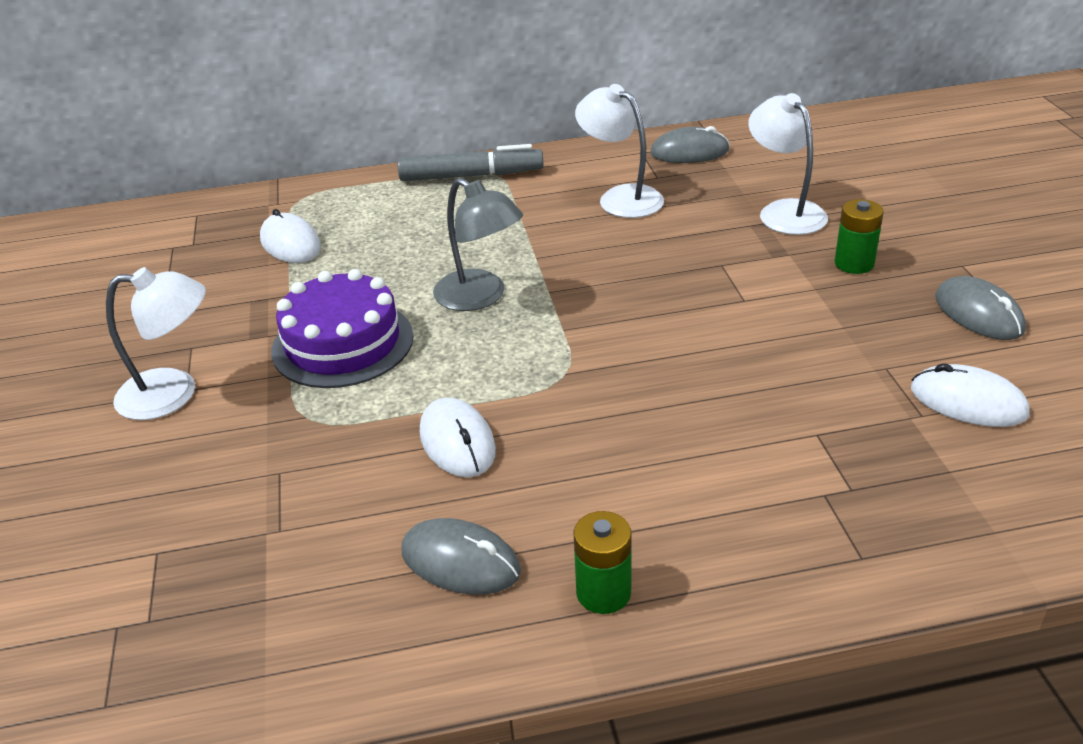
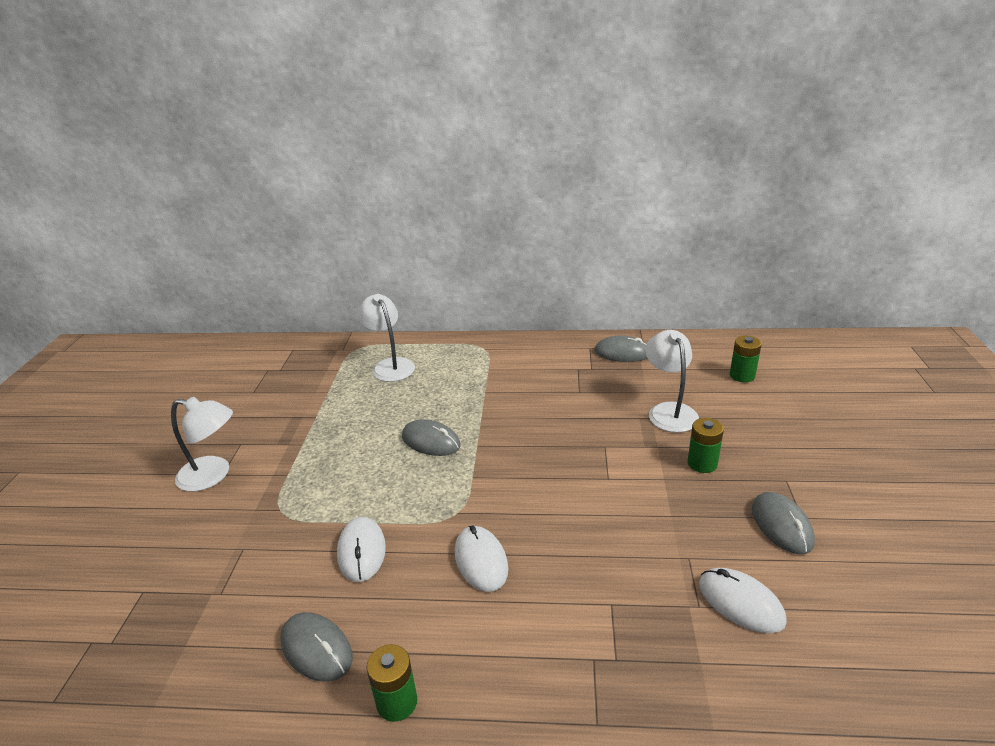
camera: 15 degrees right, 5 degrees down
(290, 243) = (335, 379): white mouse -> white mouse (481, 560)
(343, 343) = (329, 459): purple cake -> none
(471, 176) = (469, 348): grey marker -> none
(480, 297) = (431, 441): grey lamp -> grey mouse
(620, 197) = (559, 381): white lamp -> white lamp (390, 365)
(856, 157) = (742, 375): none -> green battery

